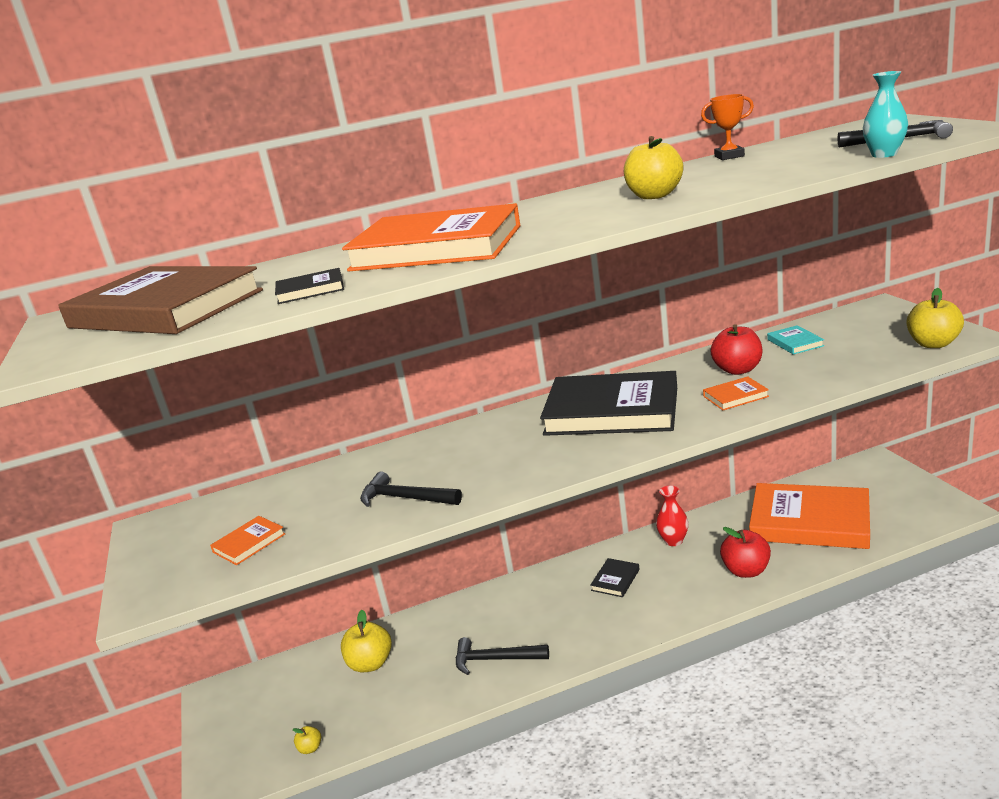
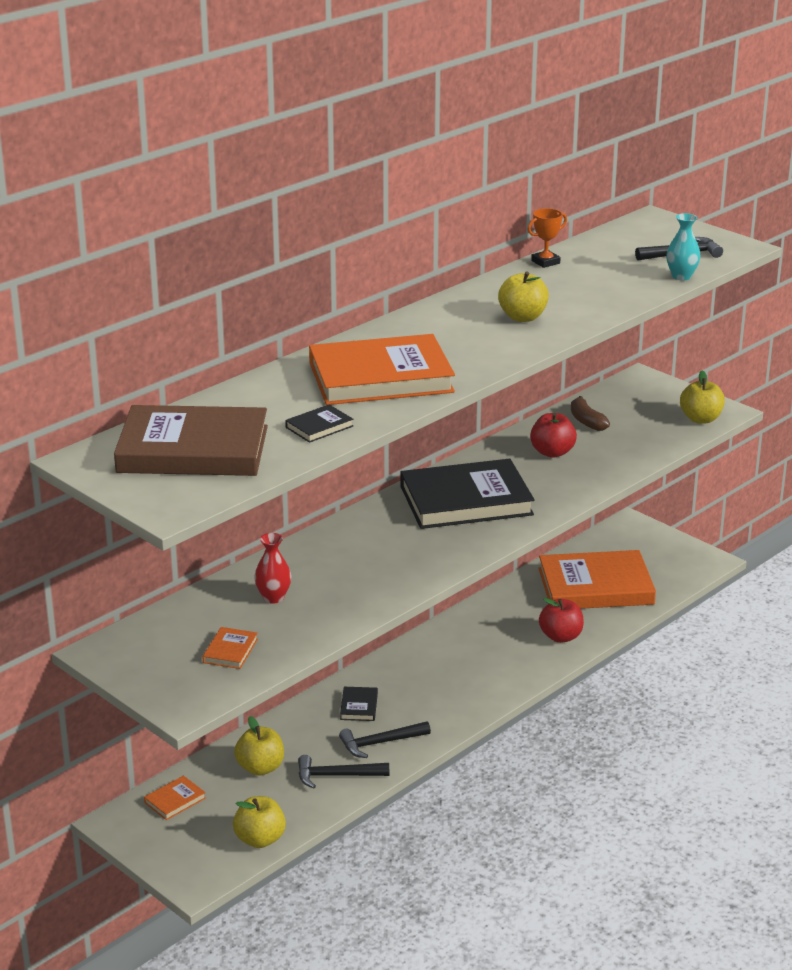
camera: 30 degrees left, 5 degrees up
(310, 748) = (260, 839): yellow apple -> yellow apple, size x2.08
(405, 498) = (342, 597): black hammer -> black hammer (336, 776)
(615, 580) = (448, 661): black book -> black book (359, 706)
(673, 541) = (482, 619): red vase -> red vase (273, 597)
(735, 396) = (566, 479): orange book -> orange book (175, 800)
(795, 343) = (586, 421): turquoise book -> brown banana

